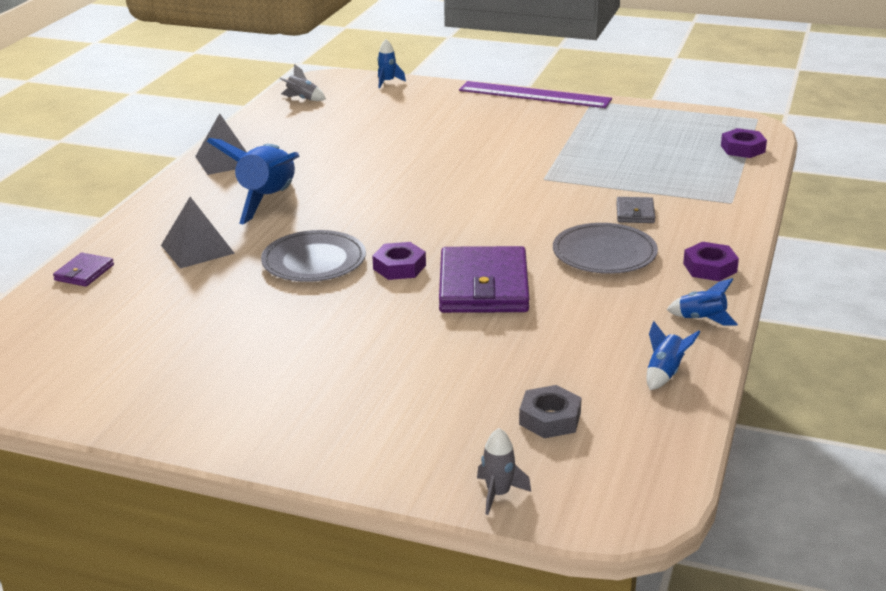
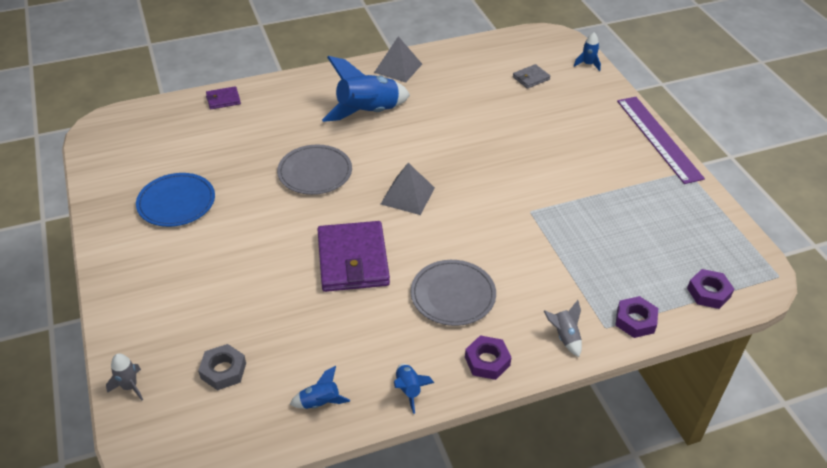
camera: 50 degrees right, 15 degrees up
(197, 249) = (285, 122): grey pyramid -> grey pyramid (408, 196)
(221, 363) = (176, 202): none -> blue plate
(302, 99) = (515, 46): grey rocket -> grey rocket (564, 337)
(399, 267) = (341, 211): purple nut -> purple nut (635, 320)
(483, 286) = (353, 260): purple wallet -> purple wallet turned 60 degrees counterclockwise
(635, 213) = (529, 282): grey wallet -> grey wallet (531, 78)

